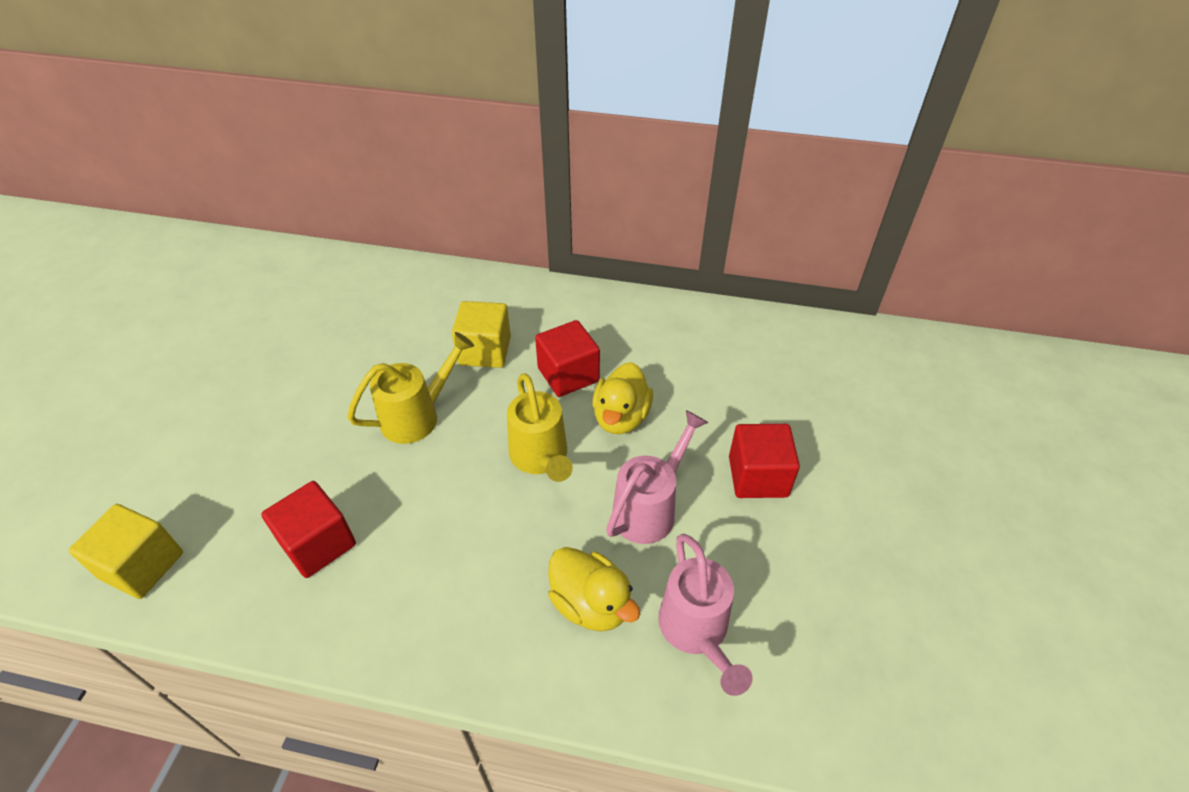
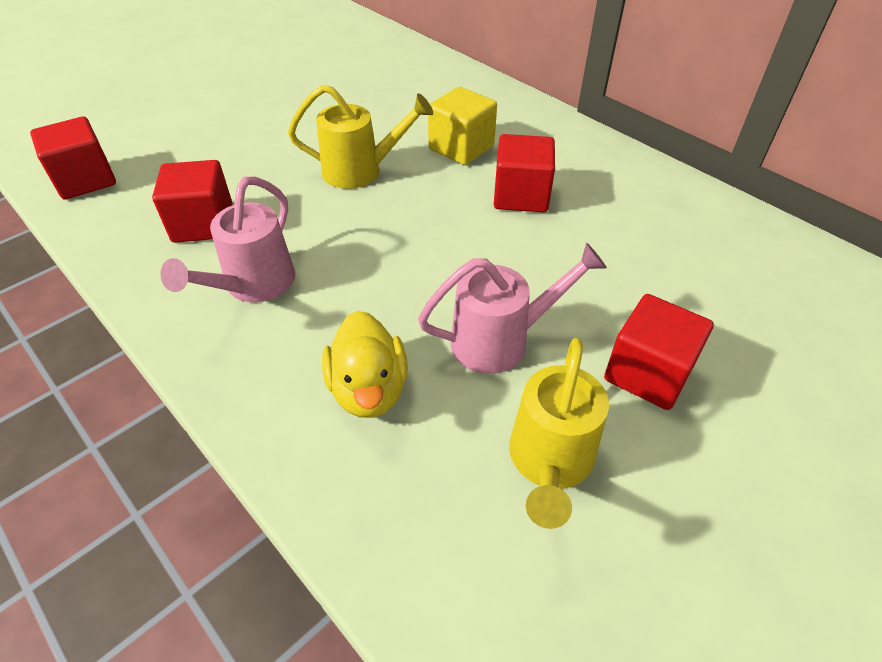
camera: 35 degrees right, 0 degrees up
(142, 565) = (85, 180): yellow cube -> red cube
(541, 458) = (434, 249): yellow watering can -> yellow watering can (549, 463)
(621, 417) = (541, 251): yellow duck -> none
(696, 632) = (449, 477): pink watering can -> pink watering can (253, 285)

